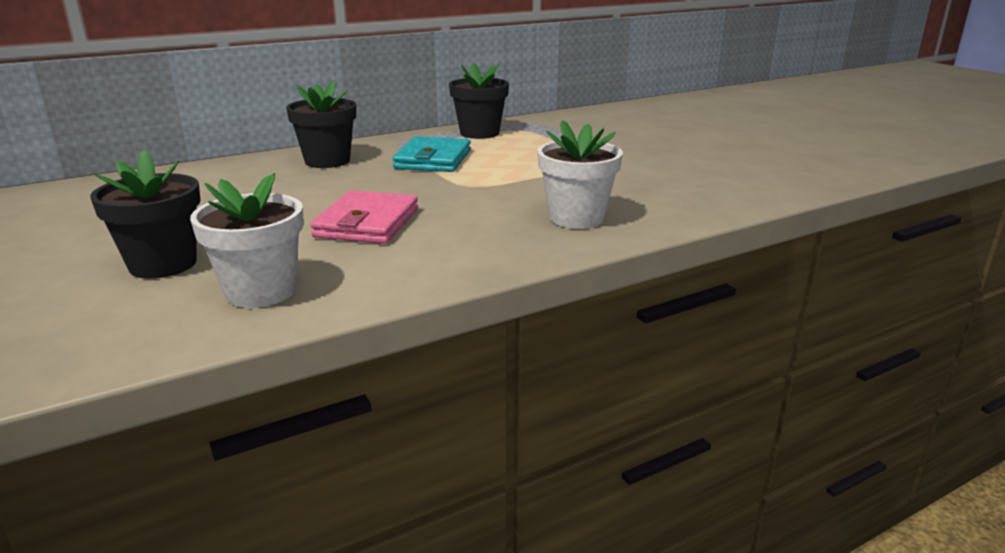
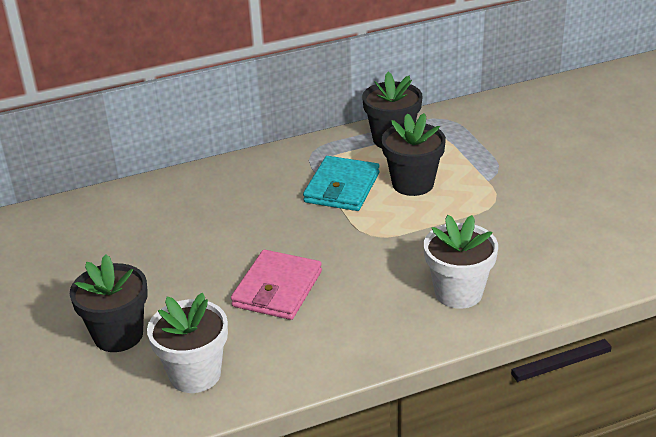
camera: 10 degrees right, 10 degrees up
(327, 161) = (243, 185): black flower pot -> black flower pot (412, 184)

